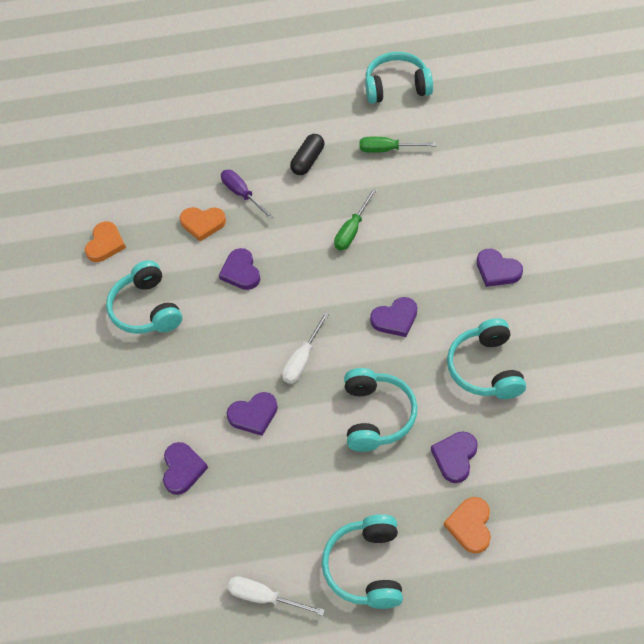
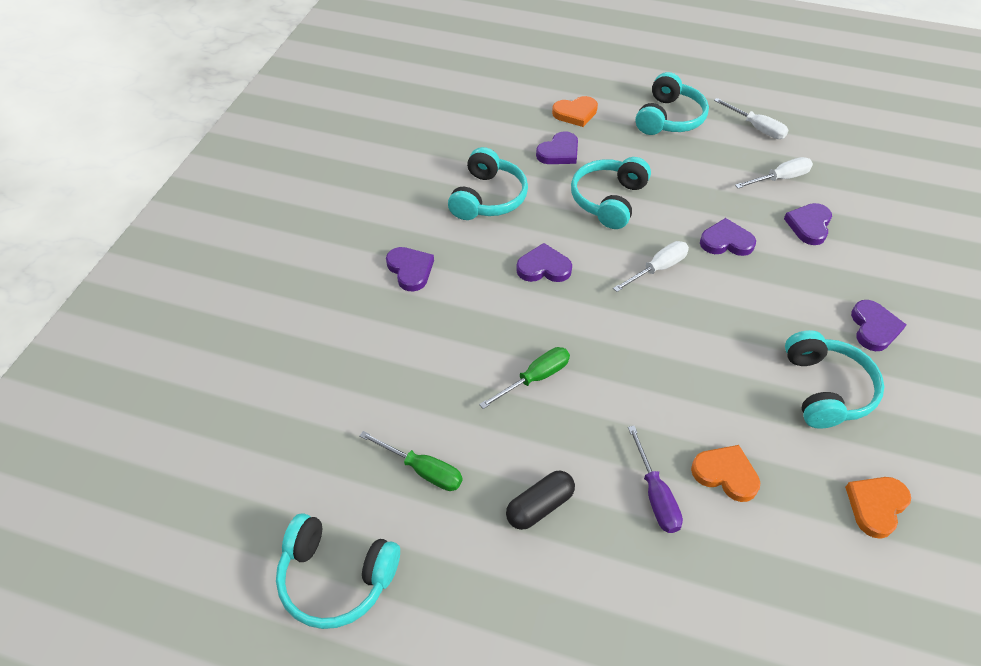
camera: 160 degrees left, 5 degrees down
(222, 523) = (780, 178): none -> white screwdriver
(241, 272) = (693, 386): purple heart -> purple heart (874, 328)
(470, 526) = (575, 113): orange heart -> orange heart turned 45 degrees clockwise

